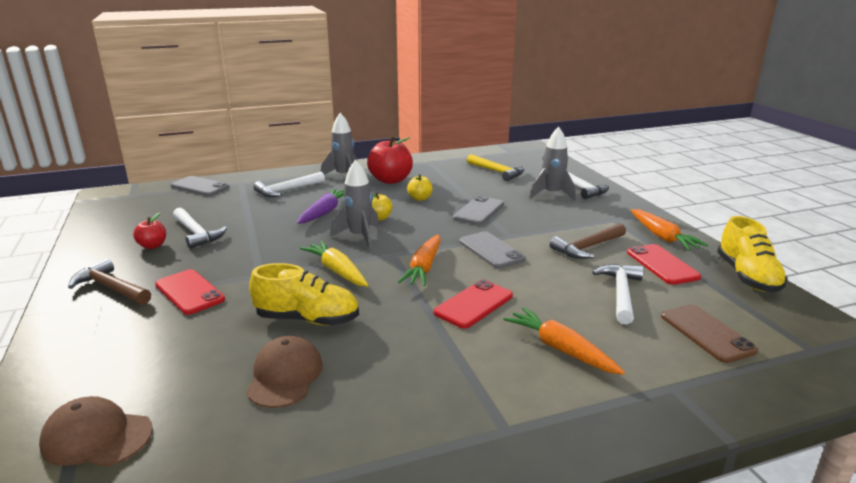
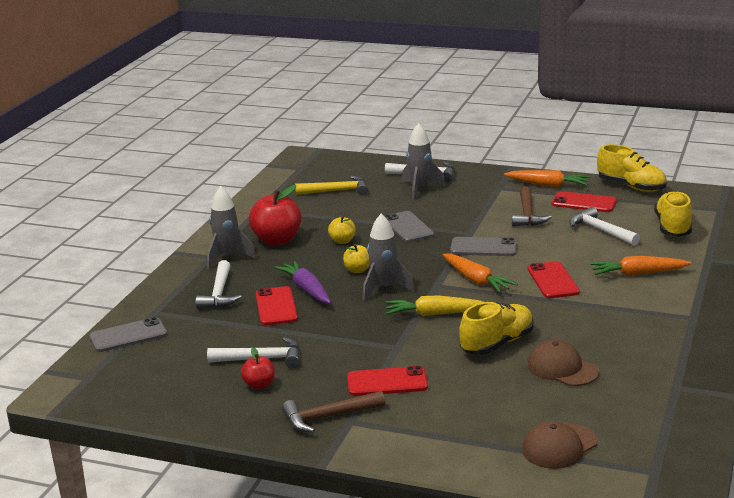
camera: 50 degrees left, 0 degrees up
(286, 212) = (276, 306): none -> red phone
(707, 333) = (673, 227): brown phone -> yellow shoe

